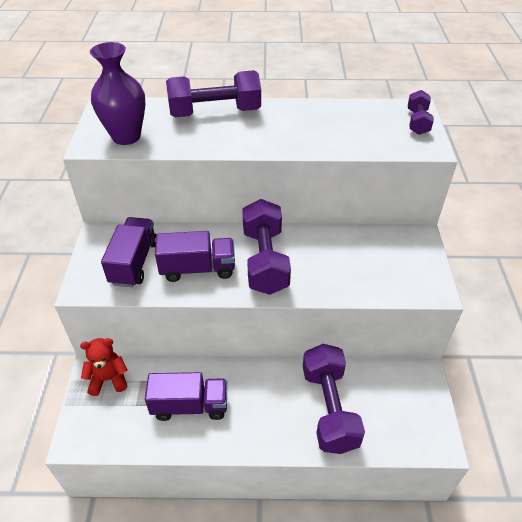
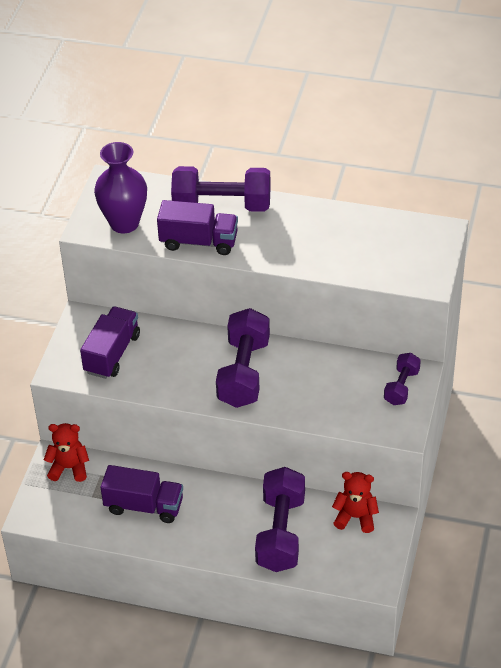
camera: 15 degrees right, 0 degrees up
(198, 269) = (174, 370): purple truck -> purple truck (199, 242)
(391, 378) = (355, 517): none -> red teddy bear
(417, 122) = (433, 249): purple dumbbell -> purple dumbbell (401, 387)

